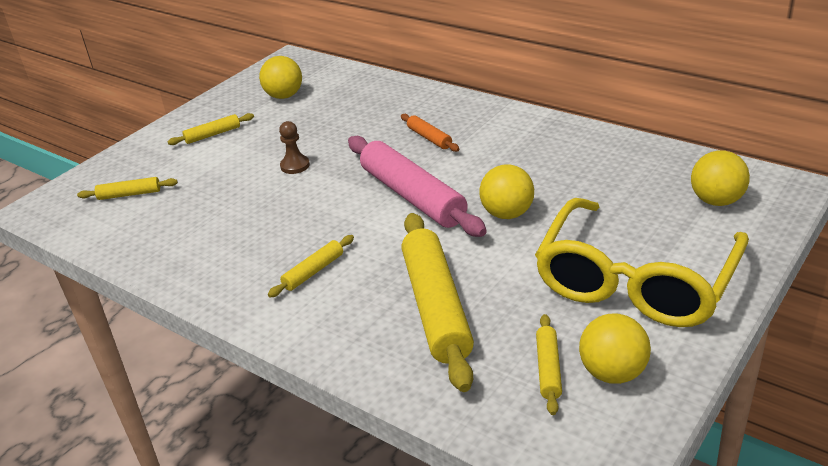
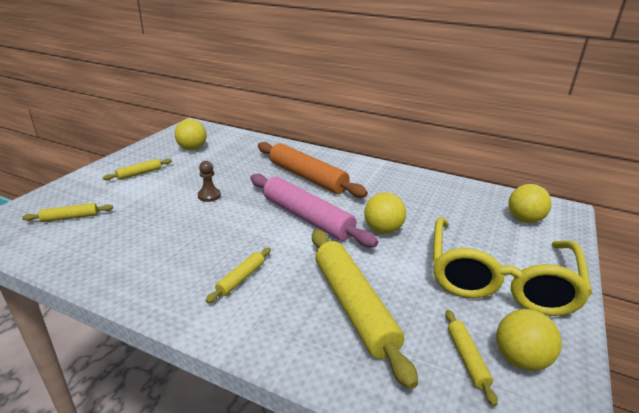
camera: 15 degrees left, 5 degrees down
(429, 138) = (307, 177): orange rolling pin -> orange rolling pin, size x2.17

